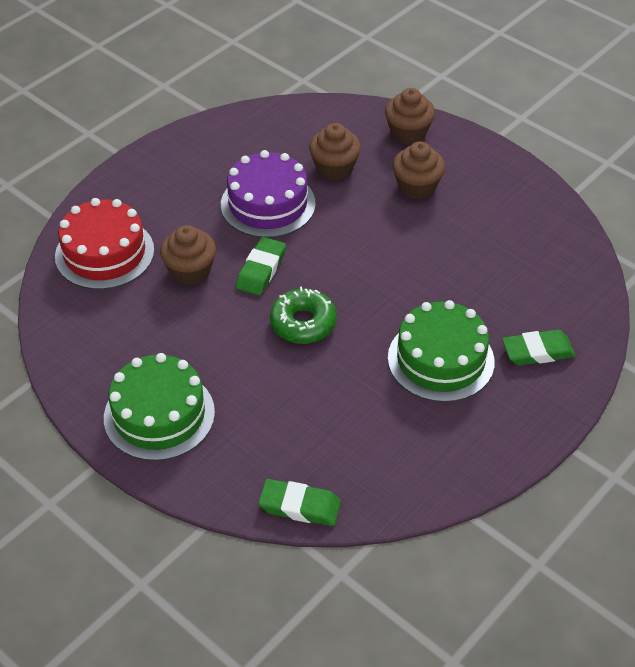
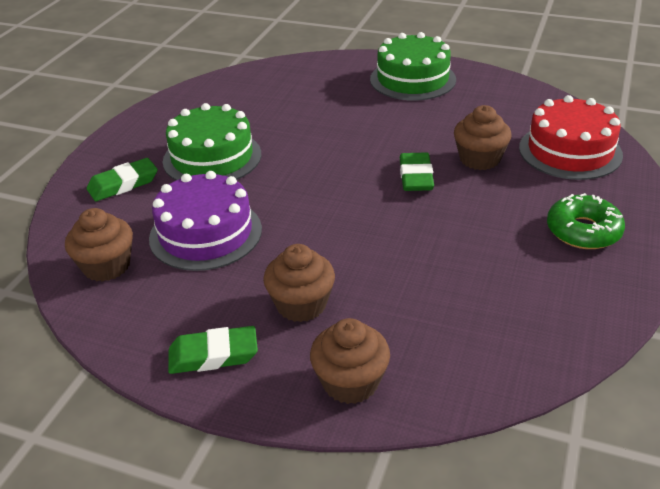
camera: 160 degrees right, 10 degrees down
(268, 204) = (461, 234): purple cake -> purple cake (205, 233)
(299, 506) = (282, 67): green eraser -> green eraser (213, 355)
(303, 323) = (347, 150): green donut -> green donut (583, 231)
(334, 168) = (417, 297): brown cupcake -> brown cupcake (106, 266)

